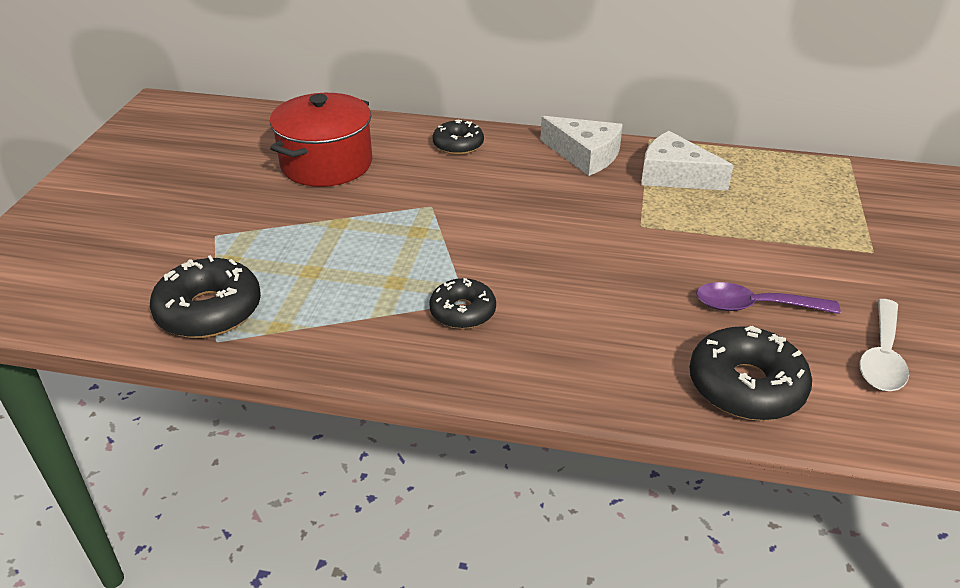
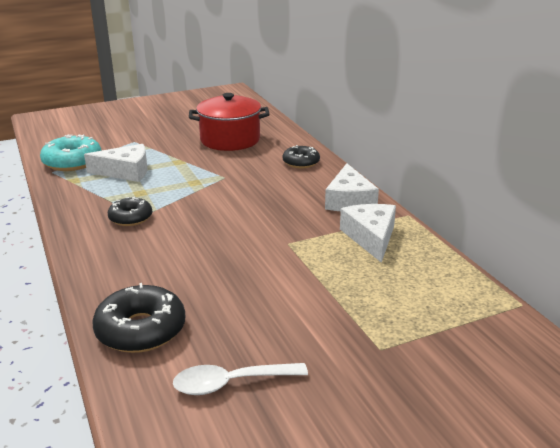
camera: 55 degrees right, 10 degrees down
(209, 311) = (72, 162): black donut -> turquoise donut
(313, 273) = (125, 172): none -> white cheese
(754, 306) = (238, 311): purple spoon -> none

